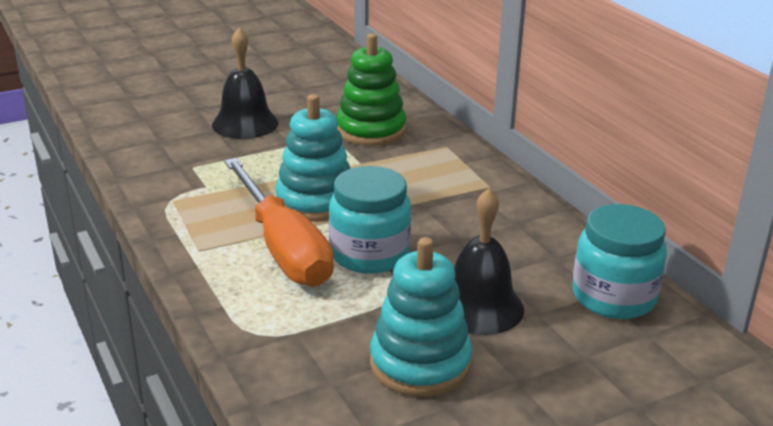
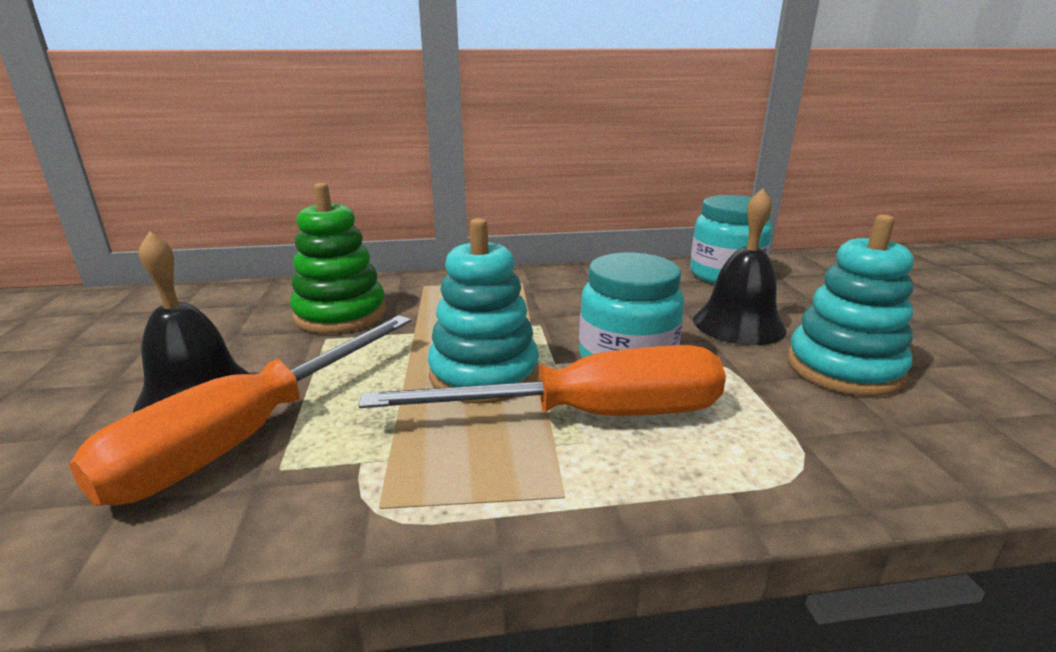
camera: 70 degrees left, 5 degrees down
(214, 149) = (246, 436): none -> orange screwdriver

